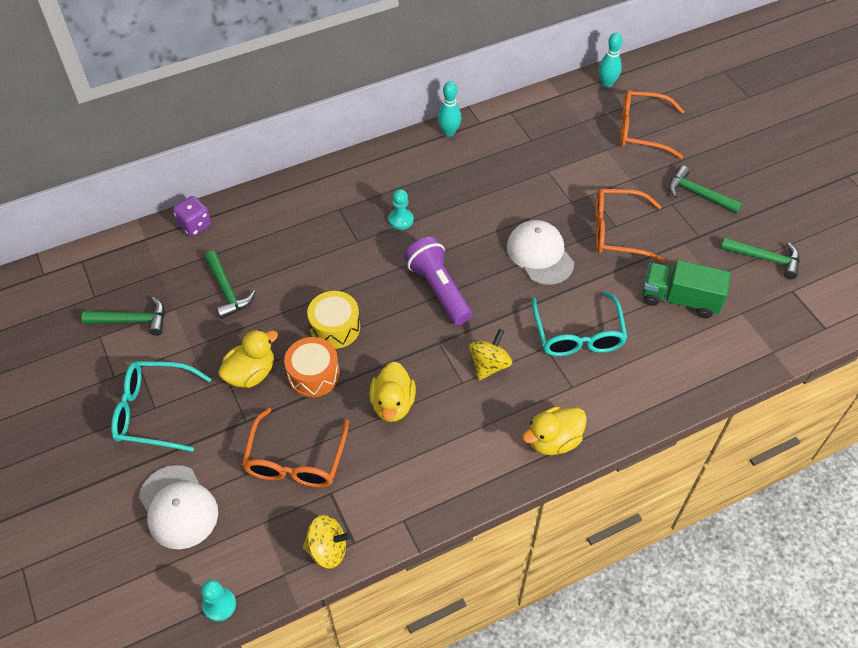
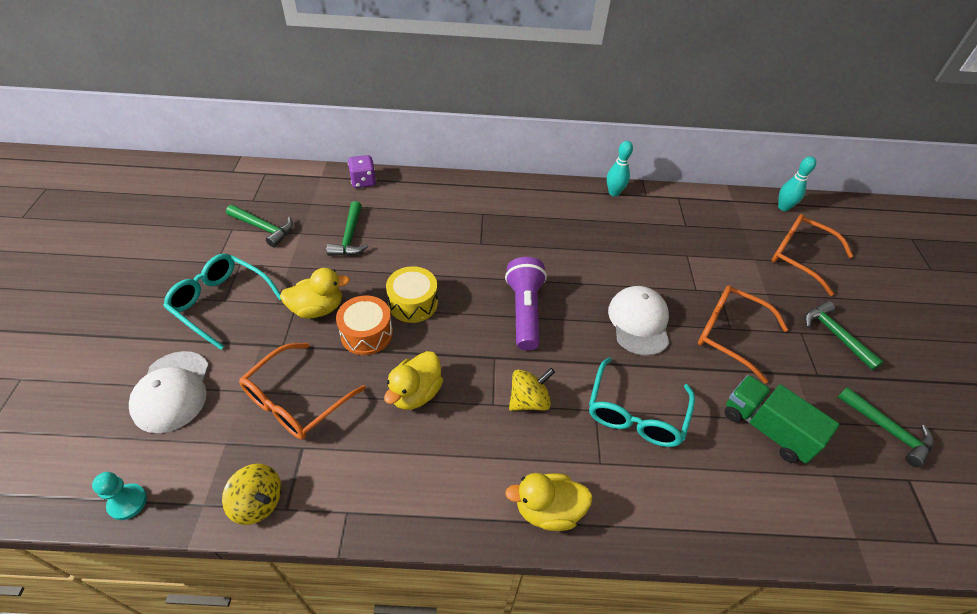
camera: 25 degrees right, 5 degrees down
(401, 220) = (528, 242): turquoise pawn -> none

